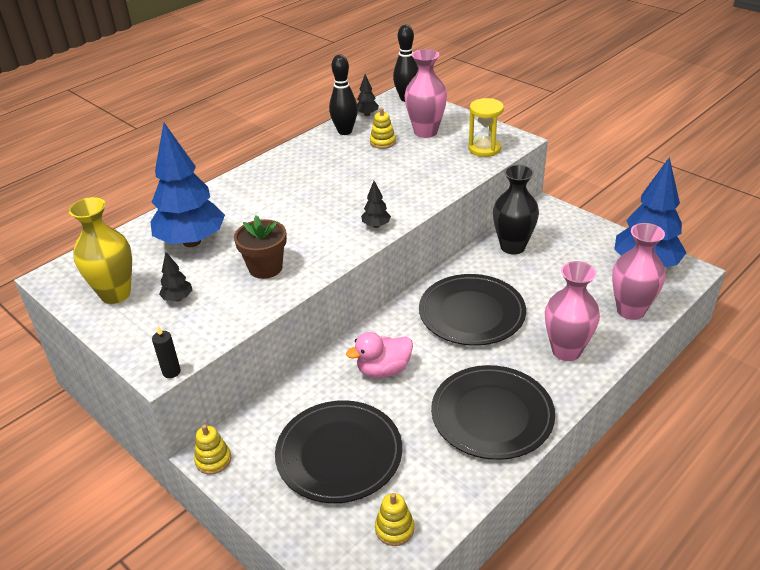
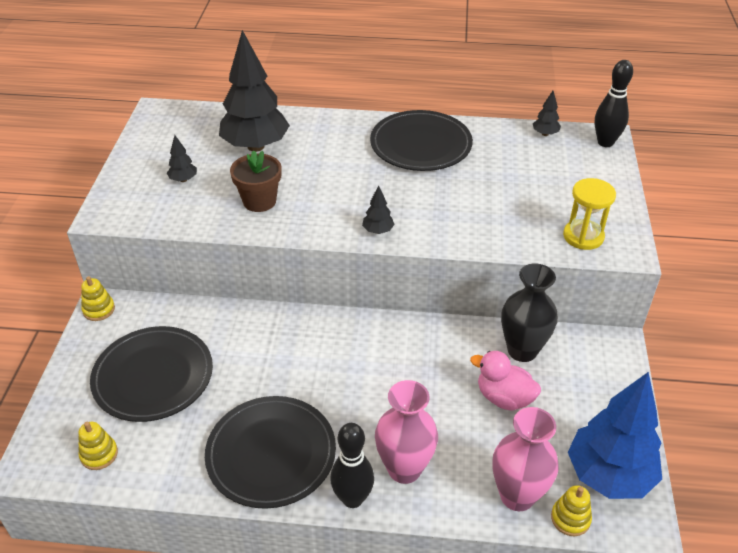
camera: 50 degrees right, 5 degrees up
(115, 294) = (163, 148): yellow vase -> none
(171, 372) = (102, 224): black candle -> none
(191, 242) = (255, 146): blue tree -> black tree
(345, 131) = (500, 136): black bowling pin -> black bowling pin (352, 498)
(382, 142) = (511, 167): yellow stacking toy -> yellow stacking toy (570, 518)
(383, 370) = (268, 351): pink duck -> pink duck (504, 398)
(425, 132) = (562, 184): pink vase -> none
(472, 313) = (393, 370): black plate -> black plate (421, 145)

